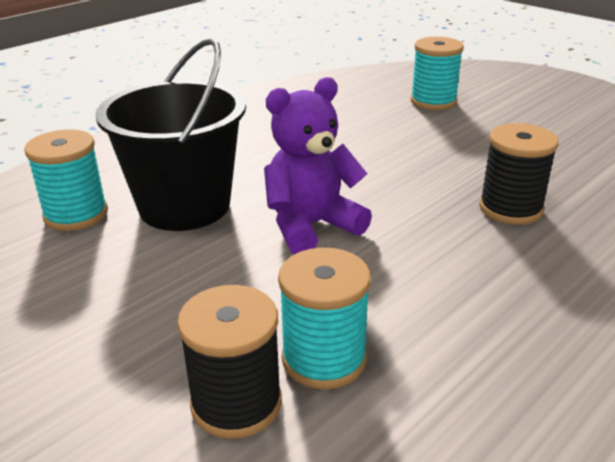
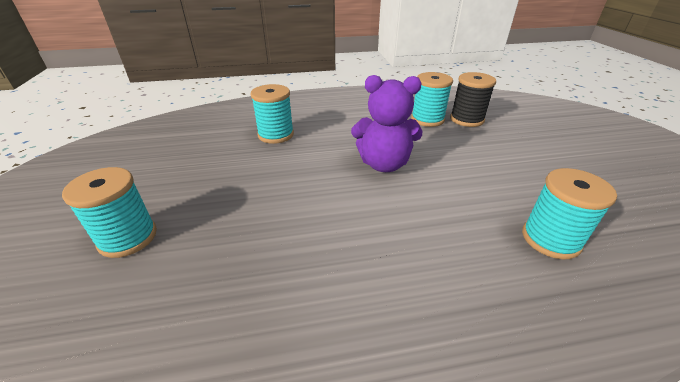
camera: 145 degrees left, 5 degrees up
(184, 206) = (456, 210): black bucket -> none
(510, 208) = (276, 135): black spool -> turquoise spool

